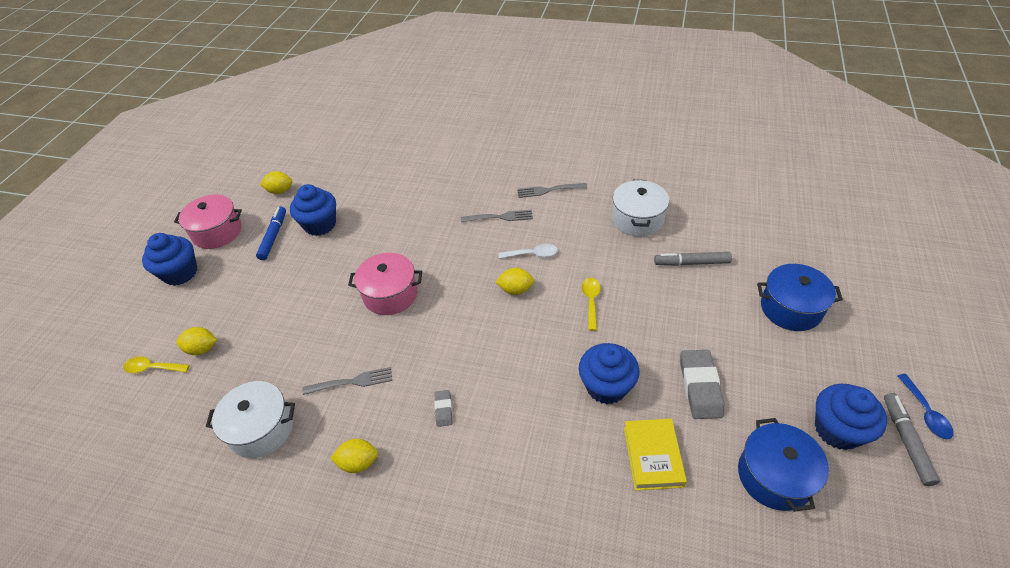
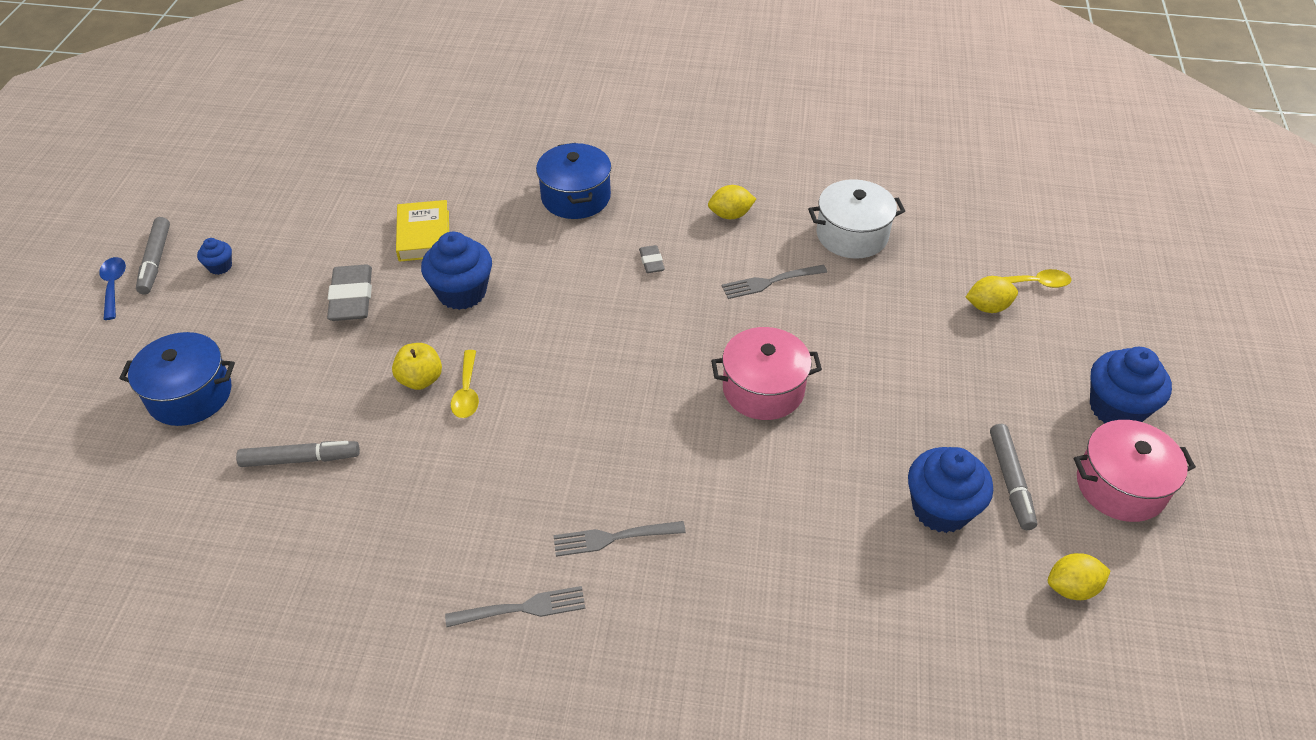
camera: 170 degrees right, 0 degrees up
(273, 236) = (1010, 481): blue marker -> grey marker
(515, 289) = (577, 404): yellow lemon -> none
(532, 254) = (552, 464): white spoon -> none
(625, 312) = (420, 379): none -> yellow apple
(637, 219) = (364, 542): white pot -> none
(774, 476) = (307, 228): blue pot -> blue pot (576, 197)
(837, 430) = (220, 266): blue cupcake -> blue cupcake, size x0.49

